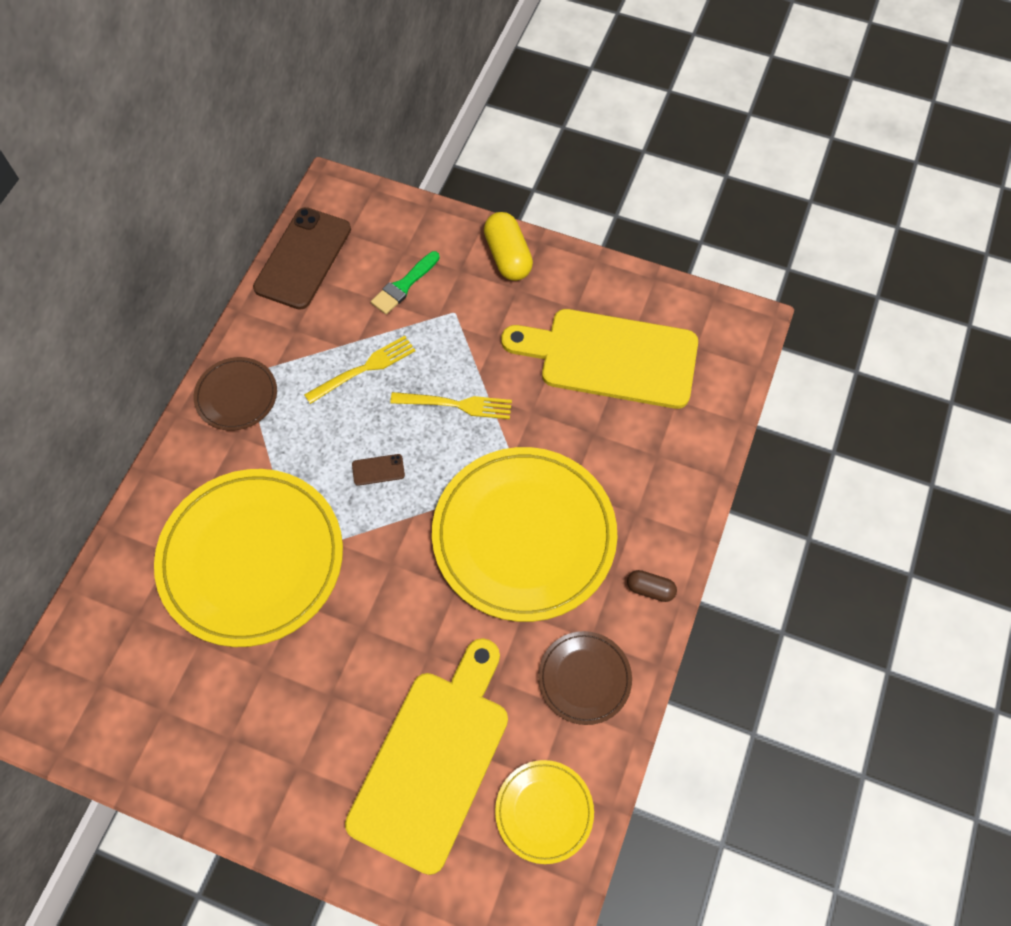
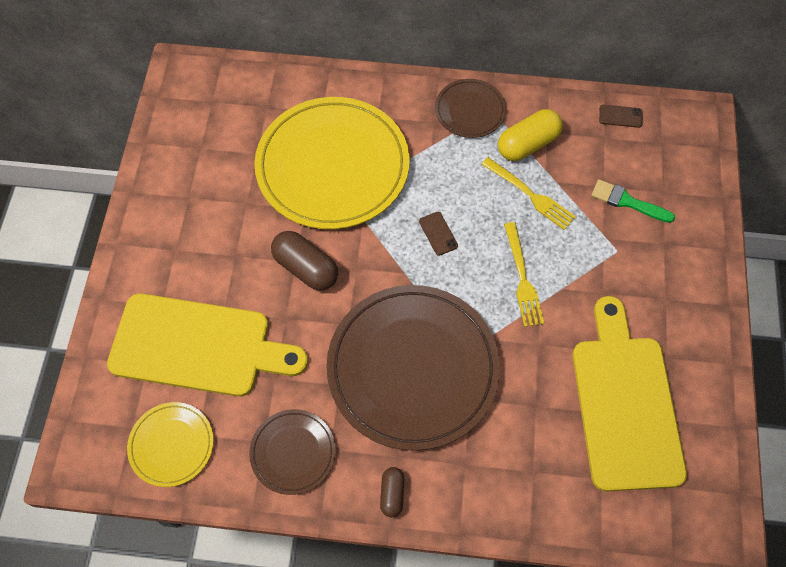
camera: 75 degrees right, 0 degrees up
(303, 258) = (620, 116): brown phone -> brown phone, size x0.41
(373, 618) = (306, 268): none -> brown capsule
(507, 256) = (698, 281): yellow capsule -> yellow capsule (527, 144)
(524, 535) = (412, 368): yellow plate -> brown plate

